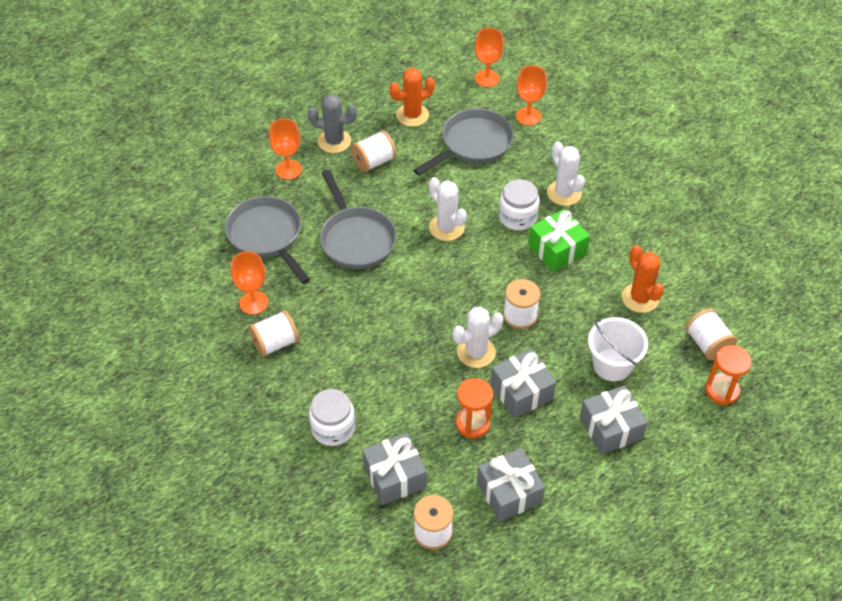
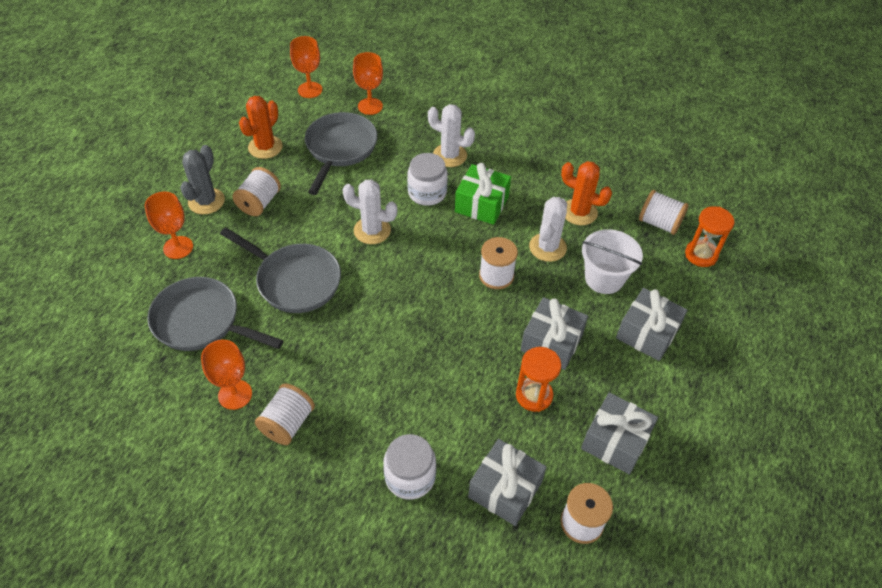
camera: 35 degrees left, 0 degrees up
(334, 141) = (206, 201): grey cactus -> grey cactus turned 45 degrees counterclockwise
(476, 352) = (485, 328): white cactus -> white cactus (547, 247)

